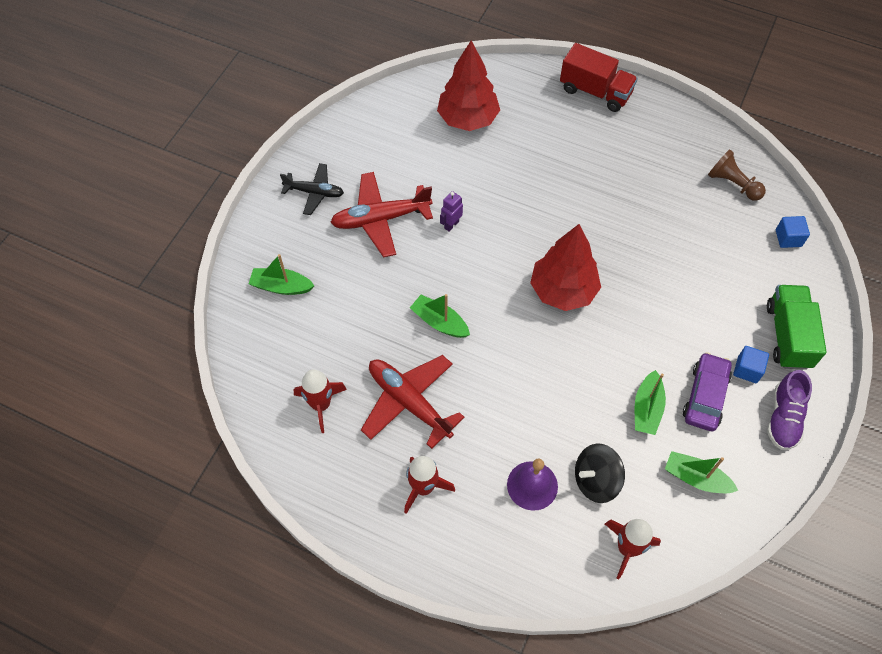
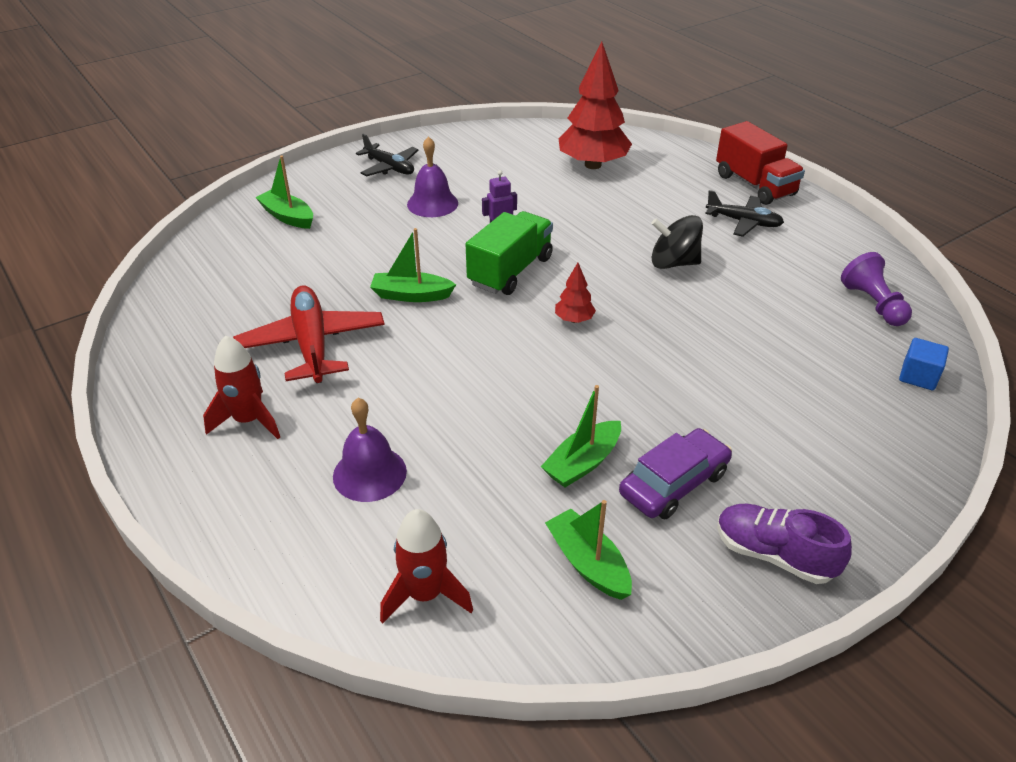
camera: 30 degrees right, 20 degrees down
(321, 405) = (225, 311): red rocket -> none
(381, 219) = (432, 203): red plane -> purple bell
(439, 322) = (411, 295): green boat -> green boat turned 60 degrees counterclockwise
(563, 291) = (574, 320): red tree -> red tree, size x0.44
(596, 480) = (451, 504): black spinning top -> black spinning top (673, 263)
(611, 137) = (743, 222): none -> black plane
(733, 184) = (873, 304): brown pawn -> purple pawn
(747, 369) = (757, 481): blue cube -> none
(783, 418) = (774, 555): purple shoe -> purple shoe turned 75 degrees clockwise
(788, 335) = (847, 470): green truck -> green truck (510, 271)

